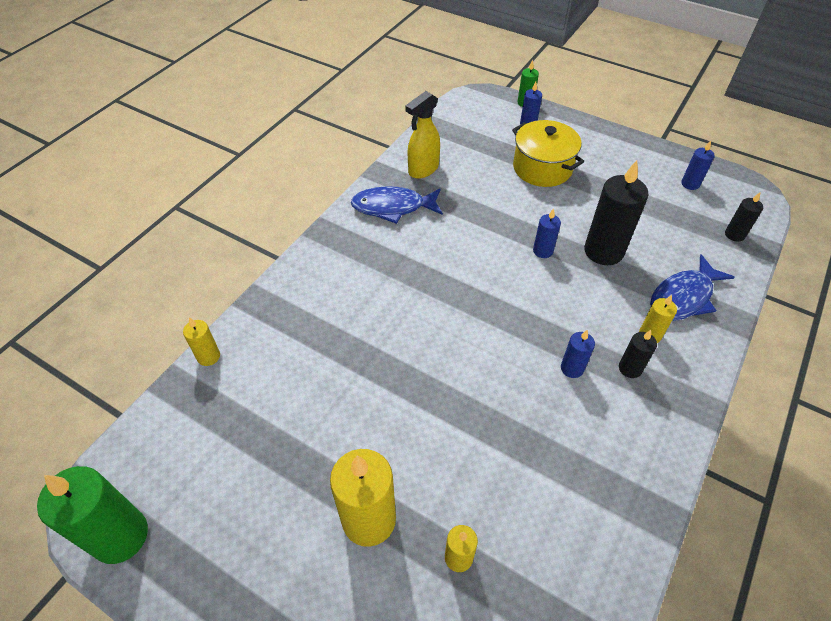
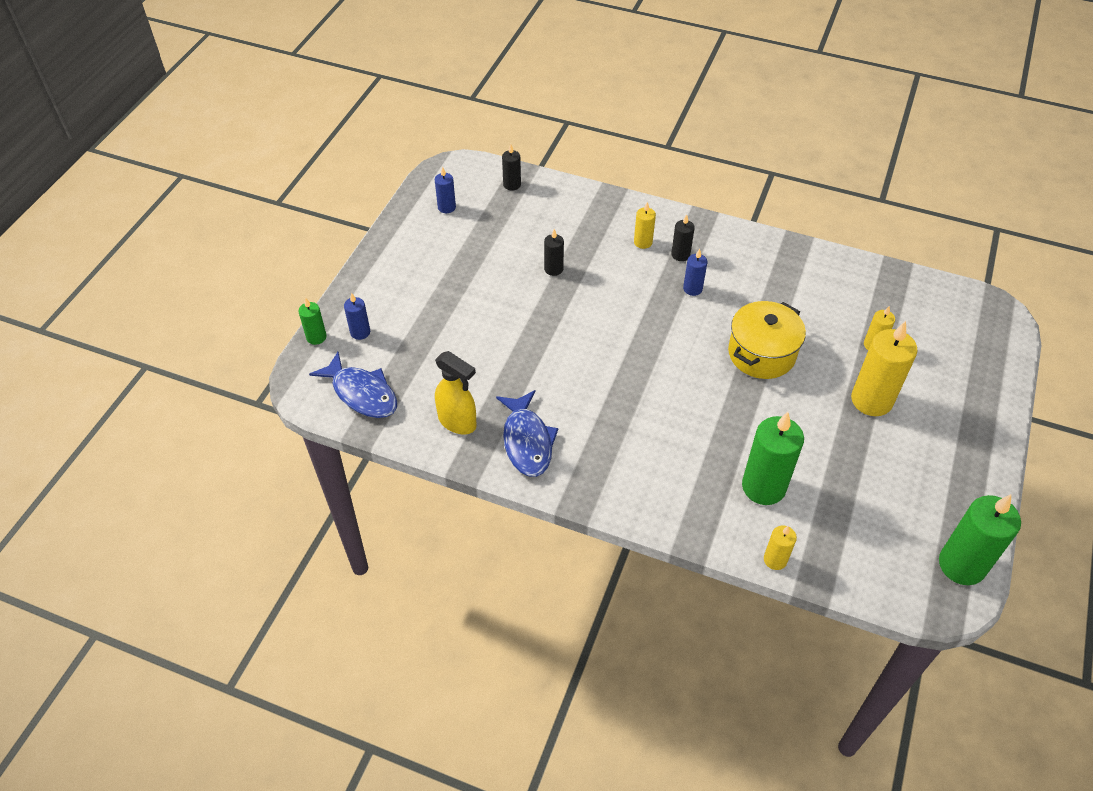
camera: 100 degrees left, 0 degrees up
(288, 368) = (763, 487): none -> green candle
(542, 168) = (439, 316): yellow pot -> yellow pot (761, 353)
(543, 251) = (564, 311): blue candle -> none
(603, 251) = (553, 269): black candle -> black candle, size x0.51
(683, 297) = (596, 220): blue fish -> blue fish (362, 393)

